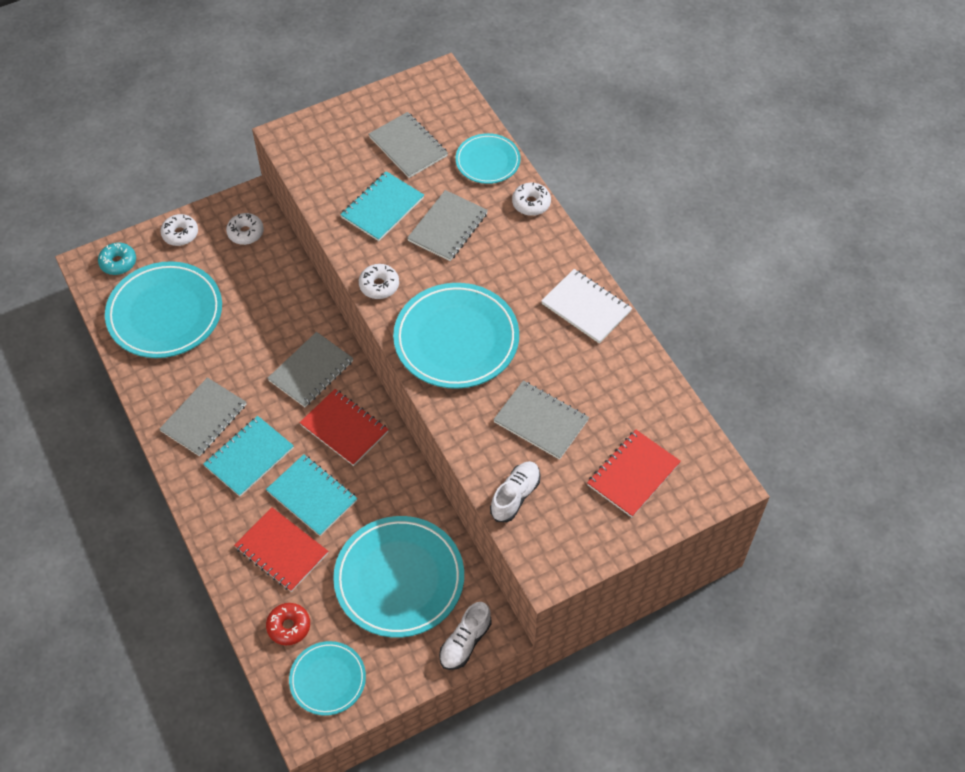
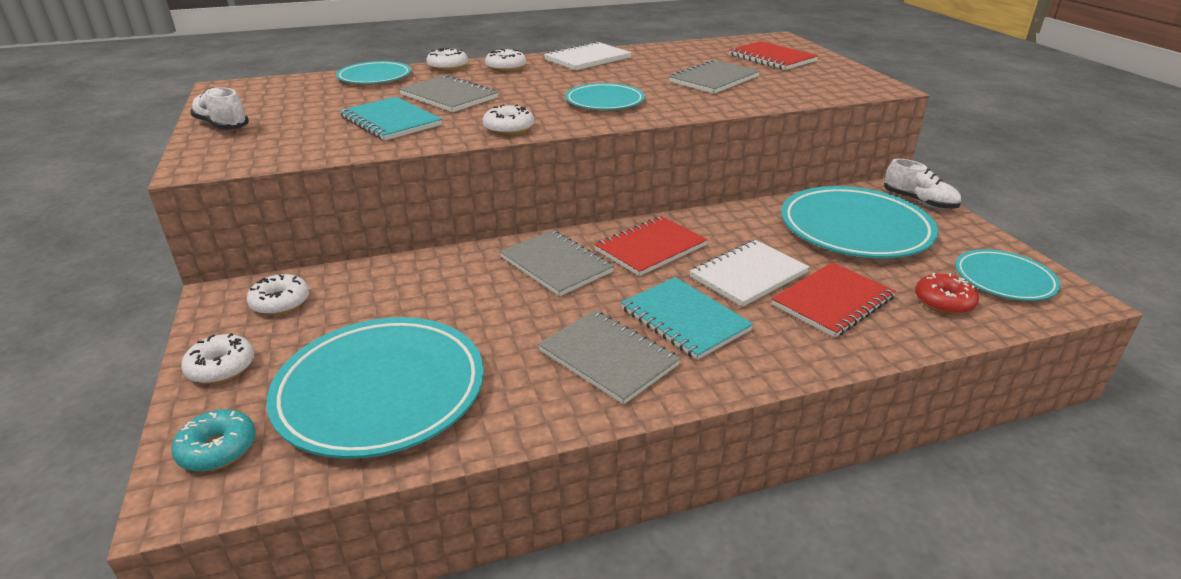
camera: 80 degrees left, 25 degrees down
(312, 496) = (748, 275): turquoise notebook -> white notebook
(408, 147) = (310, 105): grey notebook -> none
(456, 339) = (604, 101): turquoise plate -> turquoise plate, size x0.56
(515, 496) = (801, 92): white shoe -> white shoe (222, 126)
(539, 248) = (506, 68): none -> white donut

